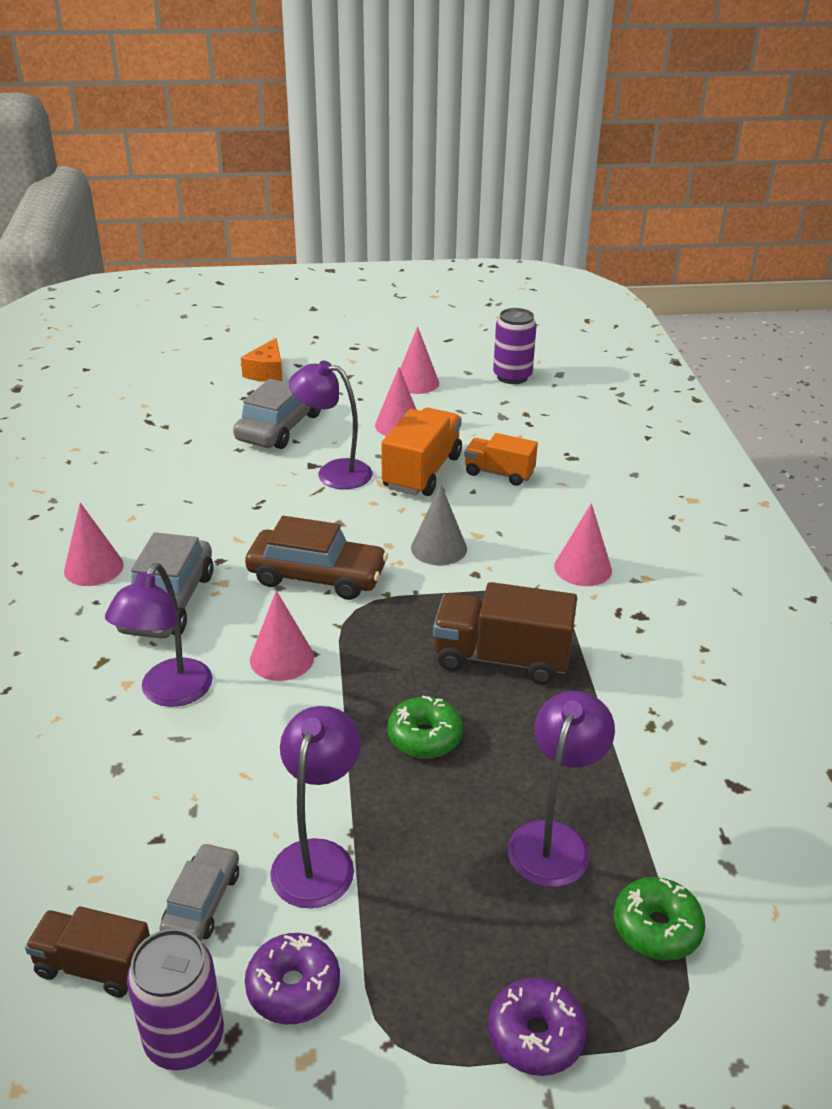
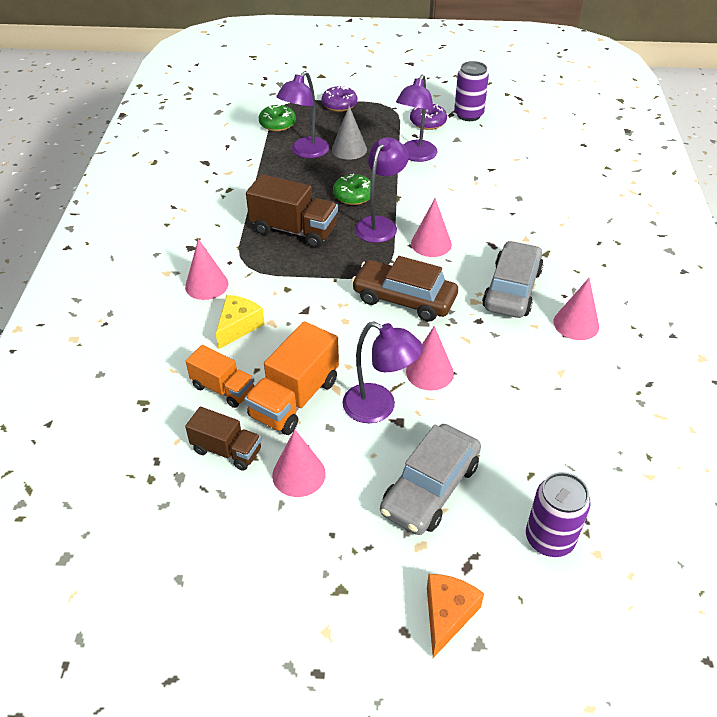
camera: 170 degrees left, 10 degrees up
(95, 966) = (508, 134): brown truck -> brown truck (227, 450)
(169, 693) = (498, 230): purple lamp -> purple lamp (380, 224)
(202, 902) = (466, 147): grey car -> none
(416, 383) = (253, 560): pink cone -> pink cone (429, 372)
(439, 548) = (306, 313): grey cone -> grey cone (349, 149)
(512, 376) = (127, 559): purple can -> purple can (549, 539)
(514, 527) = (238, 326): none -> yellow cheese

